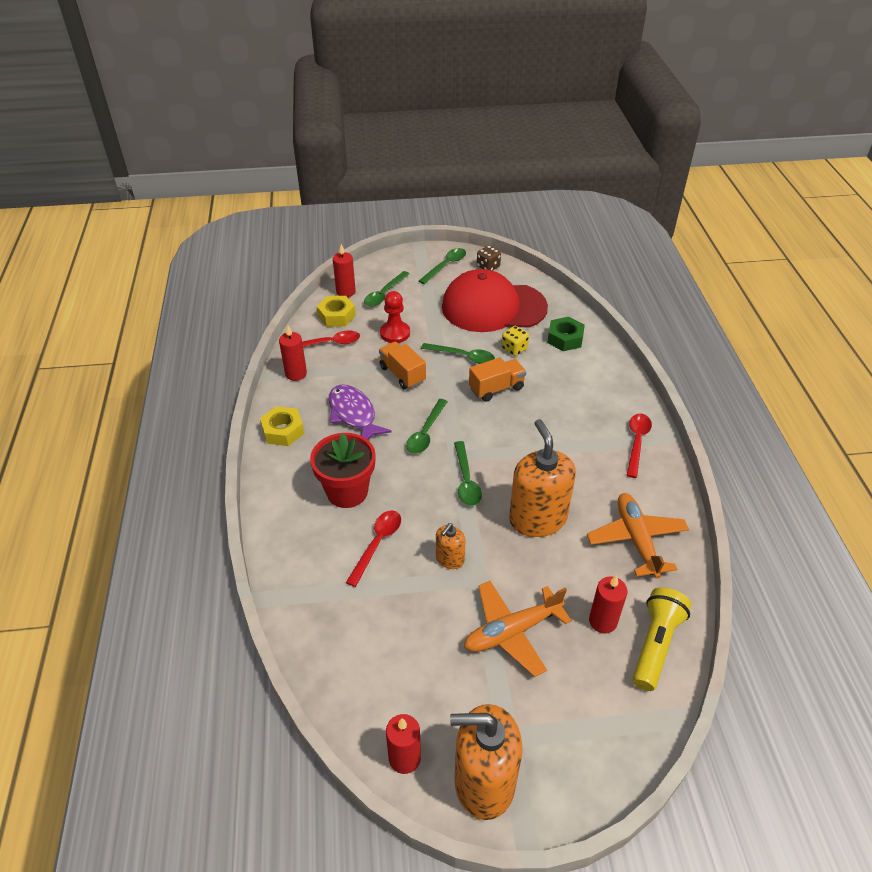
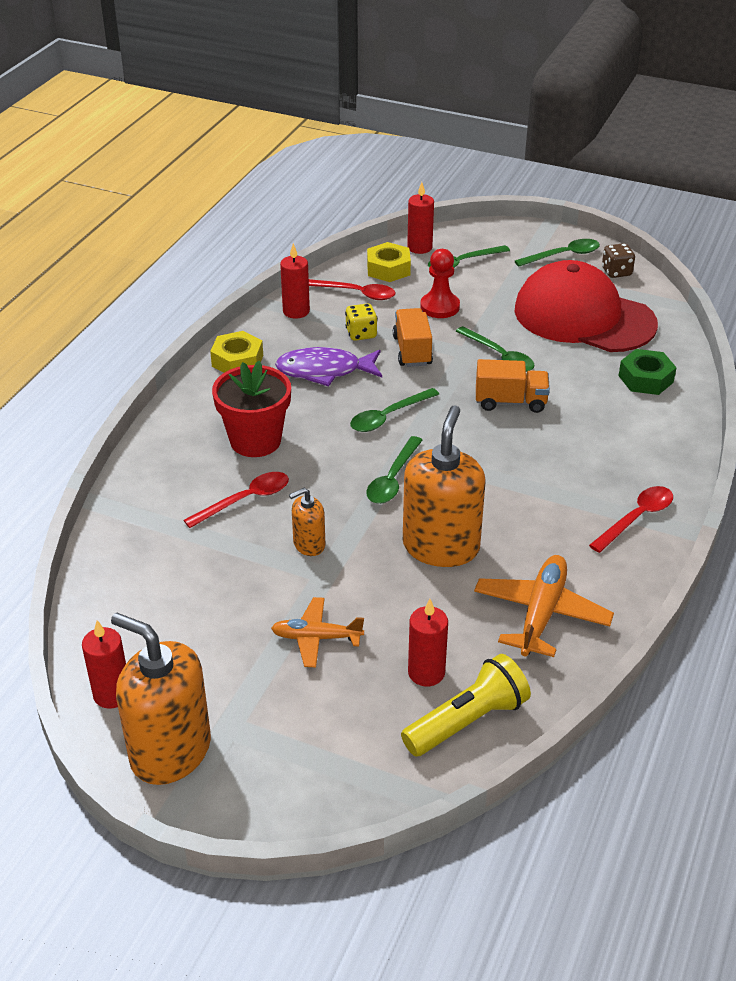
camera: 30 degrees right, 5 degrees down
(353, 414) = (324, 371): purple fish -> purple fish turned 90 degrees counterclockwise
(512, 632) = (316, 638): orange plane -> orange plane, size x0.65
(514, 349) = (569, 369): yellow dice -> yellow dice (361, 334)

